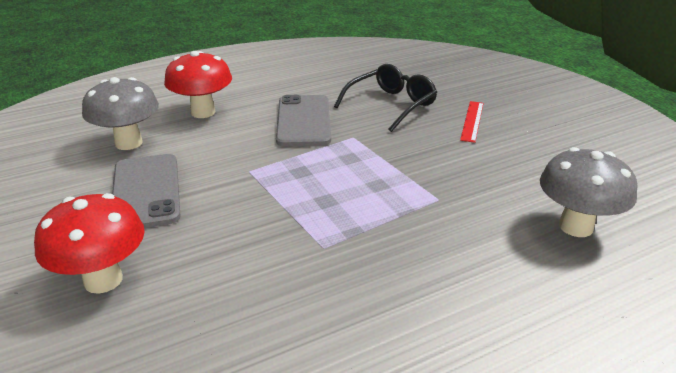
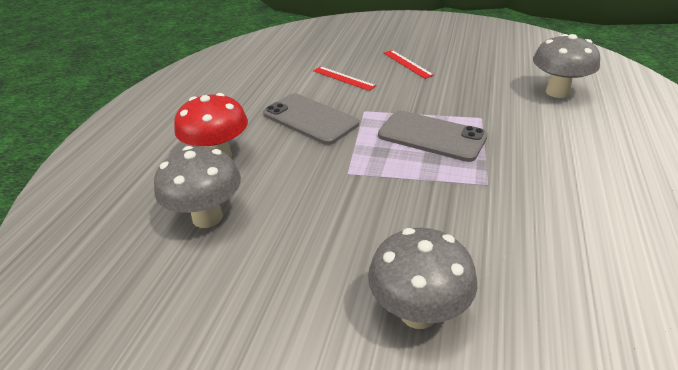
camera: 45 degrees left, 5 degrees up
(103, 280) = (418, 313): red mushroom -> grey mushroom
(146, 191) = (307, 238): grey phone -> grey phone (431, 136)
(391, 105) = (343, 78): black glasses -> red ruler

